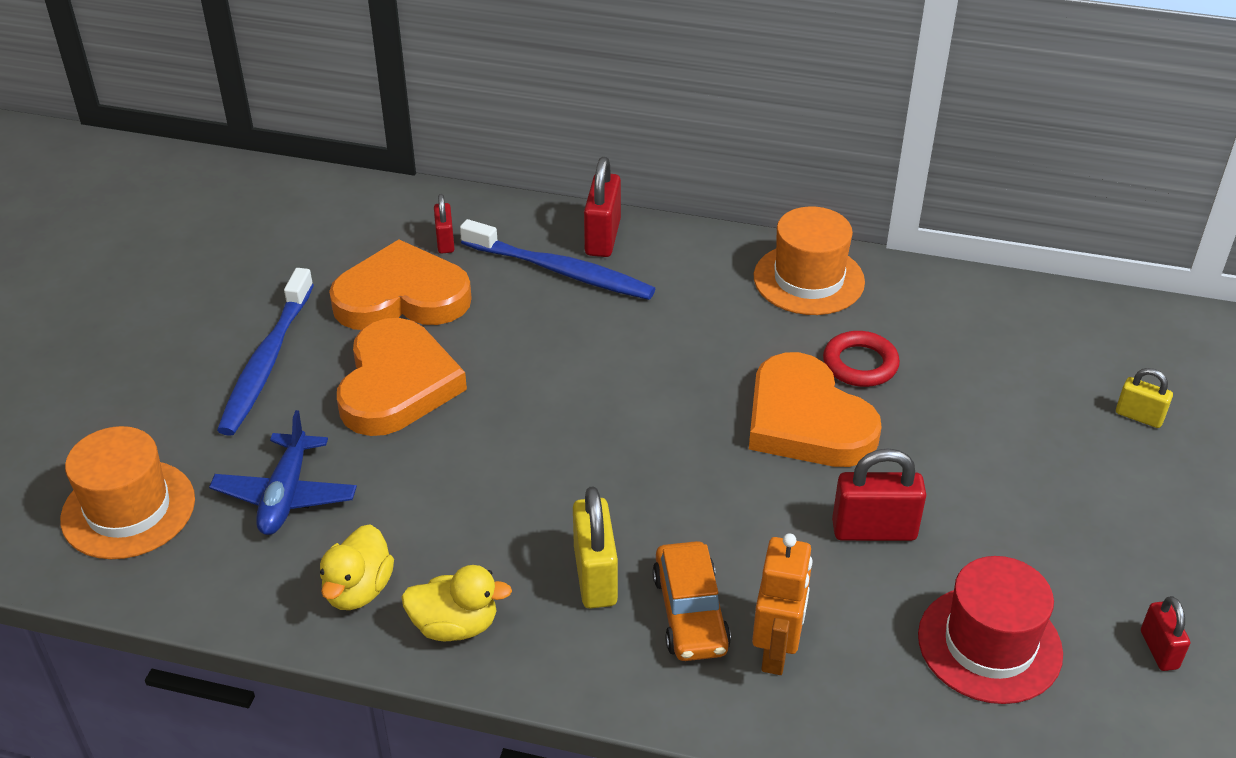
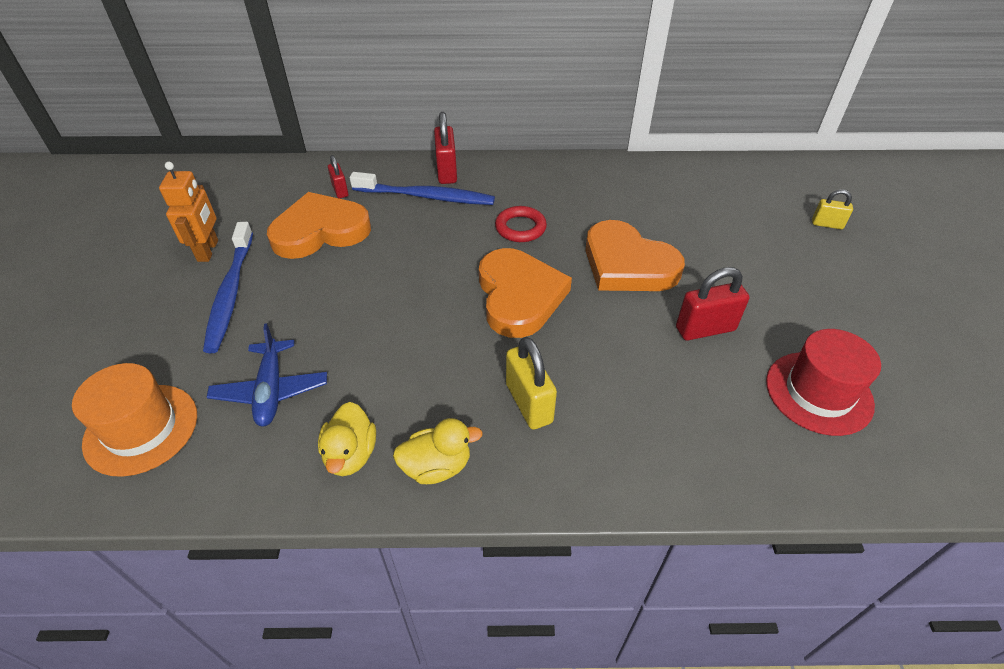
camera: 15 degrees left, 5 degrees up
(397, 384) = (335, 291): orange heart -> orange heart (519, 296)
(690, 613) = (608, 416): orange car -> none
(777, 651) = (681, 431): orange robot -> orange robot (208, 251)
(808, 279) = (589, 176): orange hat -> none
(860, 364) = (645, 222): red ring -> red ring (520, 228)
(1159, 650) = (924, 372): red padlock -> none

